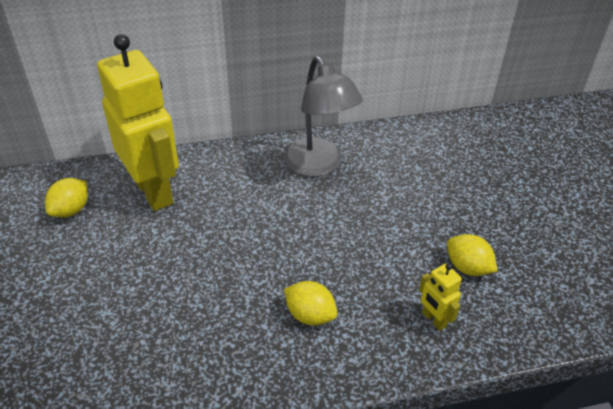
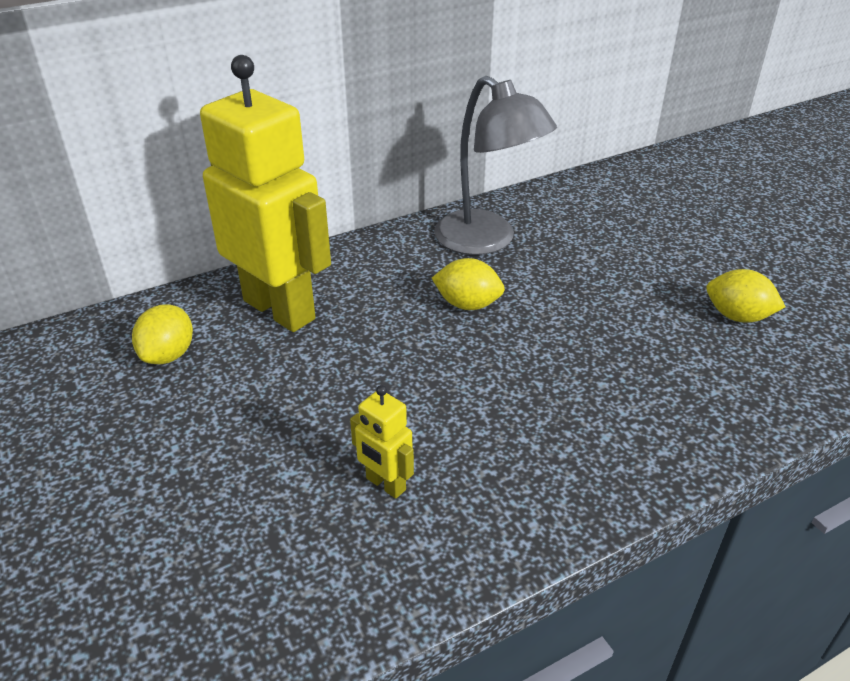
camera: 15 degrees left, 5 degrees down
(310, 315) = (577, 412): yellow lemon -> yellow lemon (467, 304)
(434, 319) = (734, 382): yellow robot -> yellow robot (385, 484)

